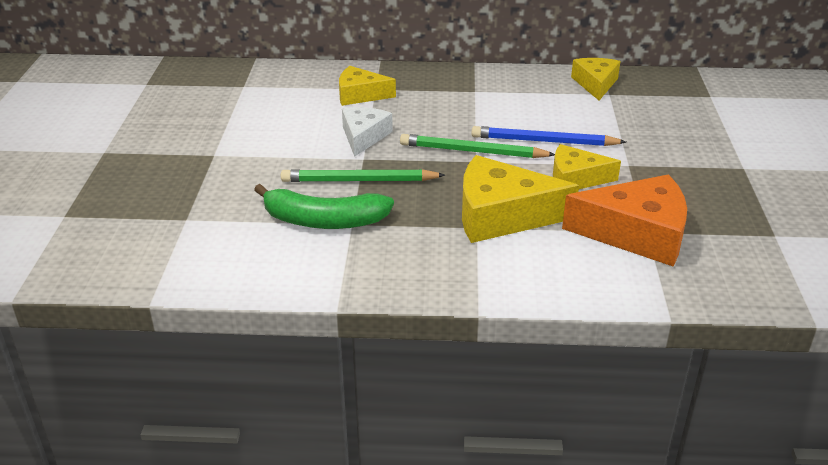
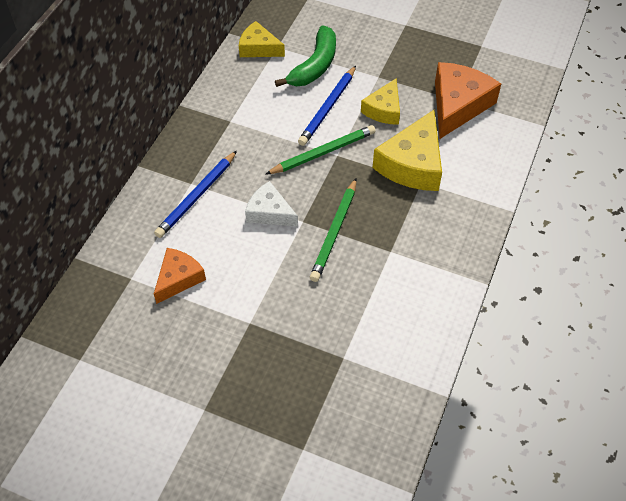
camera: 70 degrees left, 20 degrees up
(253, 107) = (178, 278): none -> orange cheese
(323, 221) = (380, 267): green banana -> green banana (314, 66)
(360, 95) = (197, 196): yellow cheese -> blue pencil
(472, 151) = (323, 152): green pencil -> green pencil turned 150 degrees counterclockwise

